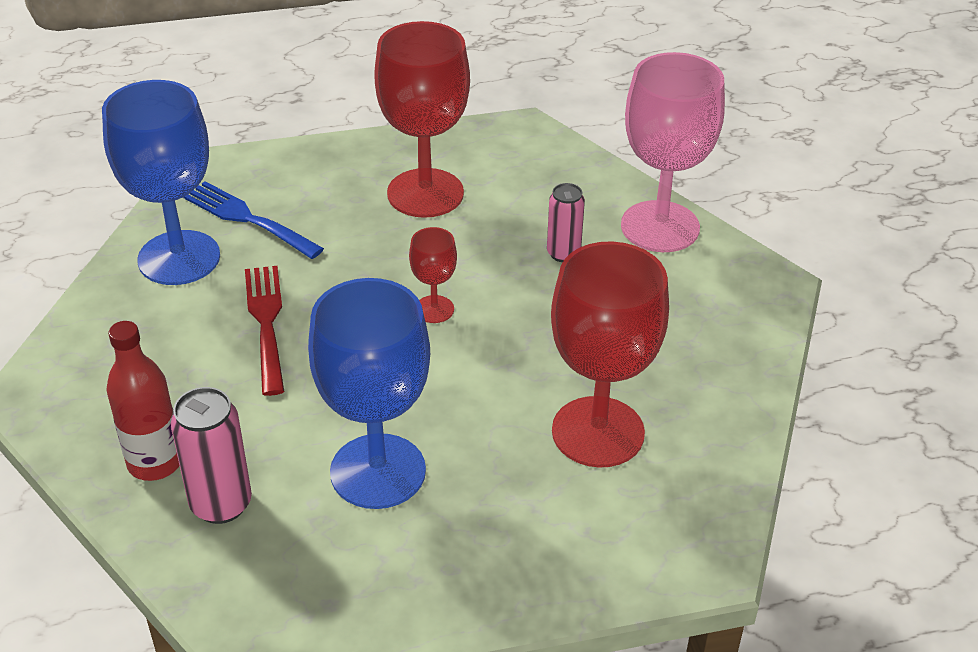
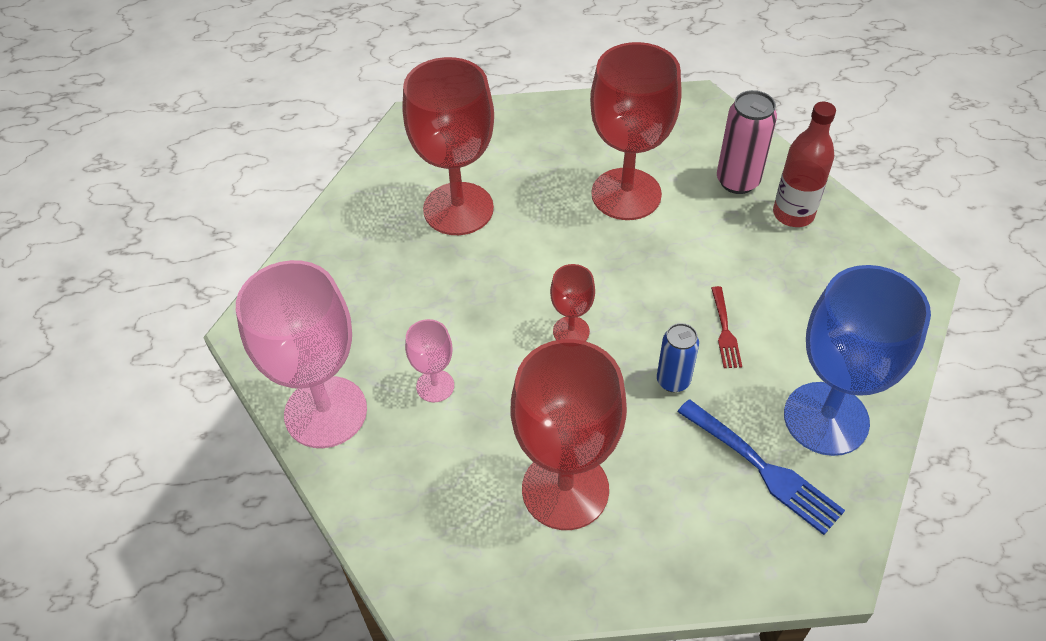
camera: 170 degrees left, 10 degrees up
(266, 323) = (725, 331): red fork -> red fork, size x0.58
(326, 275) = (673, 381): none -> blue can
(378, 471) = (626, 194): blue goblet -> red goblet
(563, 253) = (435, 386): pink can -> pink goblet

